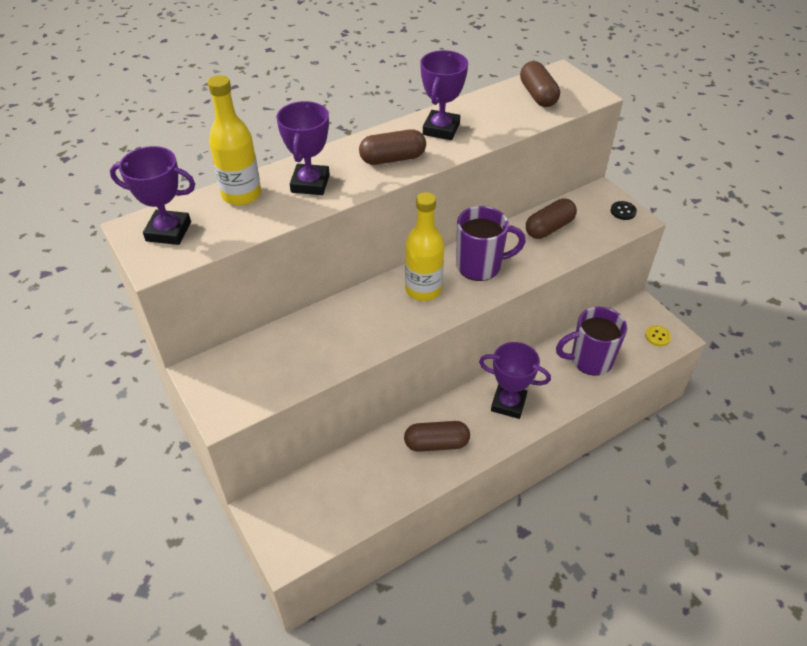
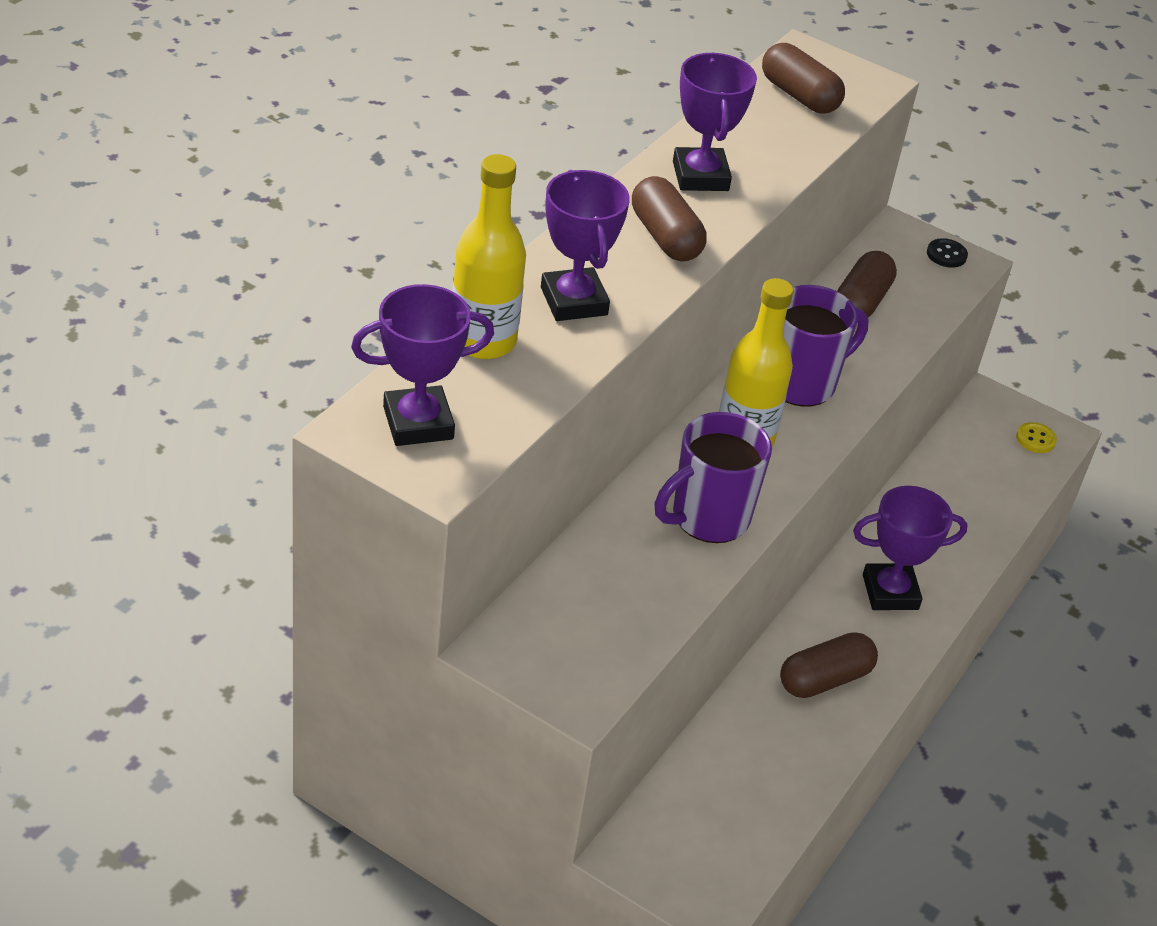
camera: 30 degrees left, 5 degrees down
(392, 159) = (665, 237): brown capsule -> brown capsule turned 75 degrees counterclockwise
(589, 360) = (964, 498): purple mug -> purple mug (708, 518)

